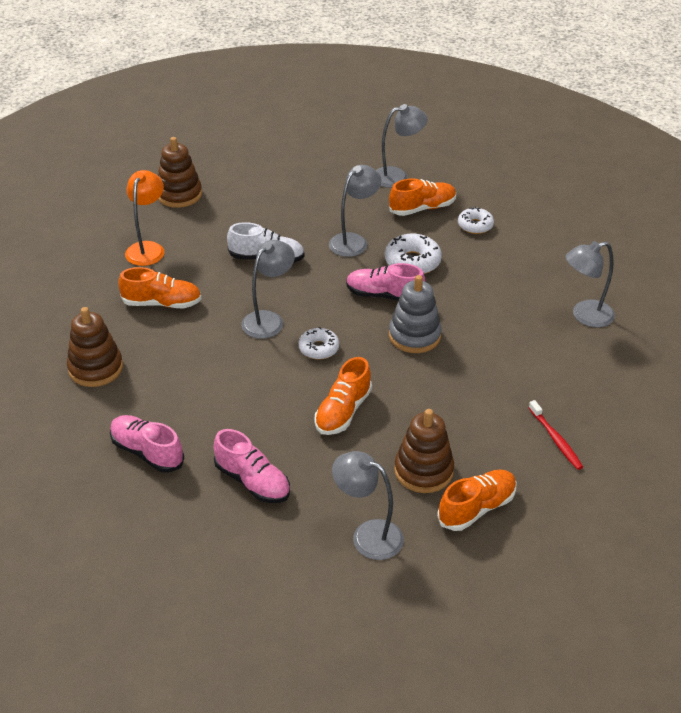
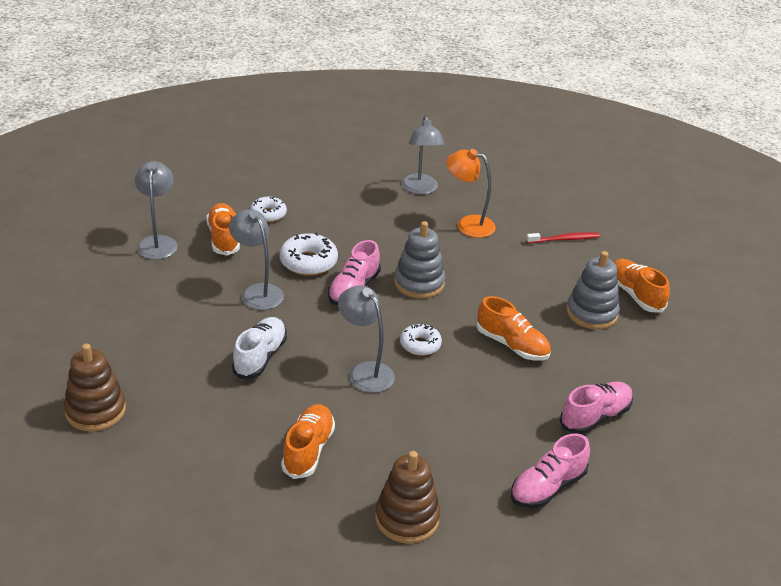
camera: 80 degrees left, 5 degrees down
(148, 248) = (196, 451): orange lamp -> orange lamp (468, 224)
(368, 535) = (662, 358): grey lamp -> none
(423, 471) = (592, 313): brown stacking toy -> grey stacking toy

